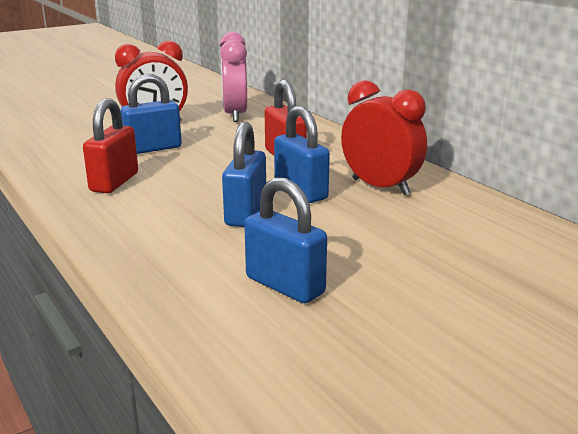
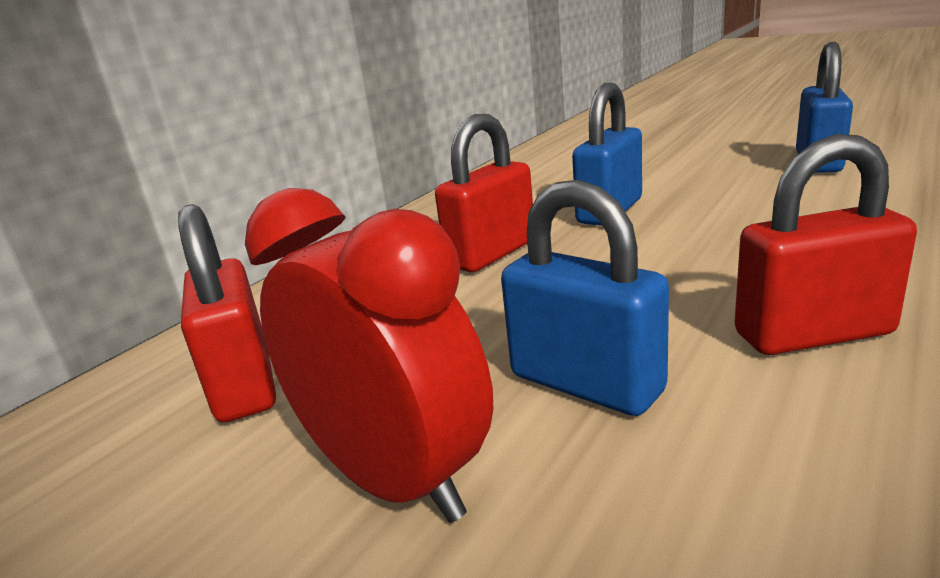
camera: 110 degrees left, 0 degrees up
(235, 115) = (244, 384): pink clock -> red padlock
(246, 213) = (720, 213): blue padlock -> none
(380, 187) = (539, 189): red clock -> none

